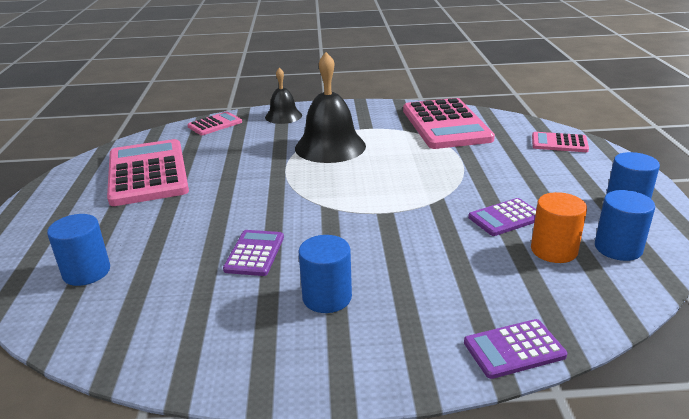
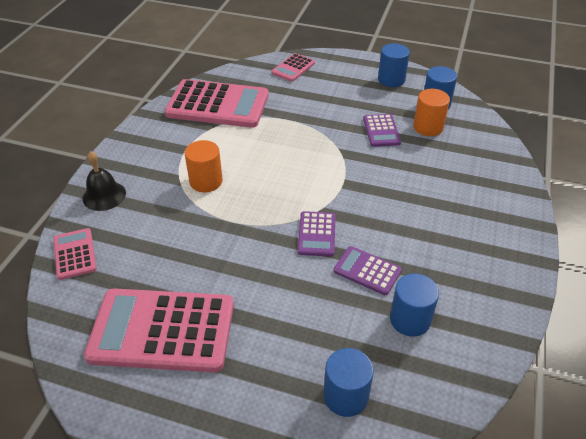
camera: 70 degrees left, 15 degrees up
(327, 297) = (441, 243): blue cylinder -> blue cylinder (410, 320)
(330, 147) = (206, 181): black bell -> orange cylinder
(514, 349) = (515, 179): purple calculator -> purple calculator (317, 234)

